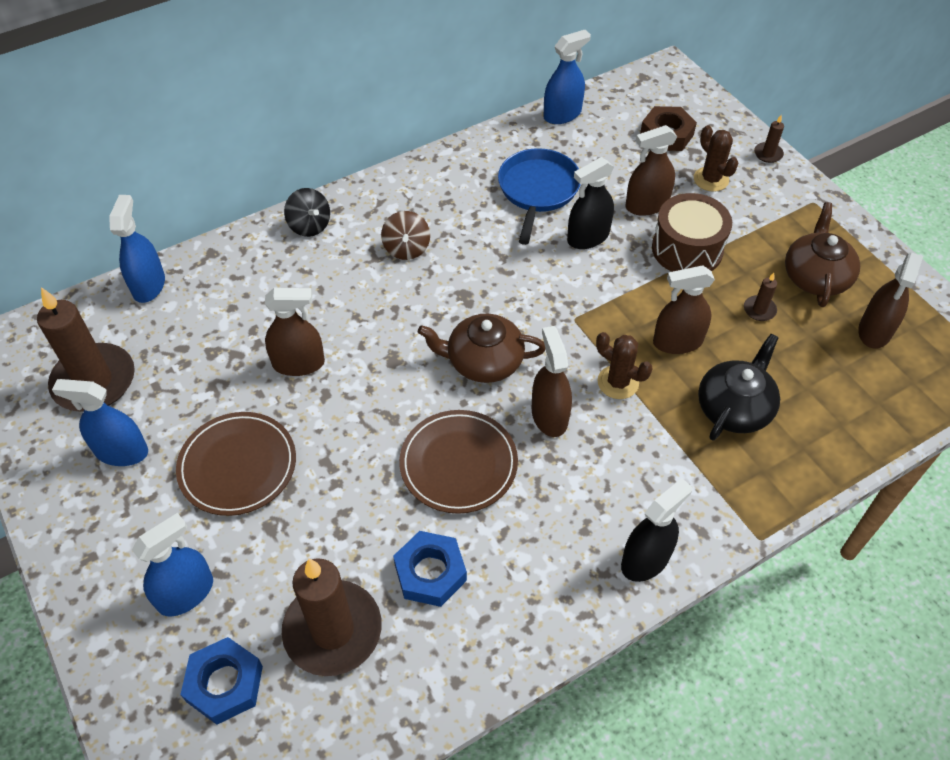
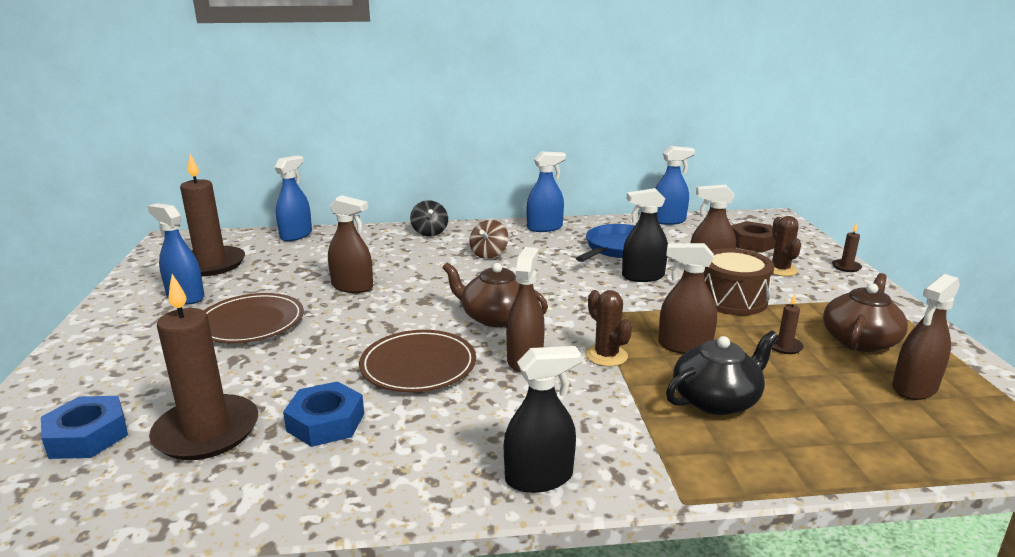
camera: 25 degrees right, 30 degrees down
(186, 593) = (131, 375): blue spray bottle -> blue spray bottle (544, 228)

